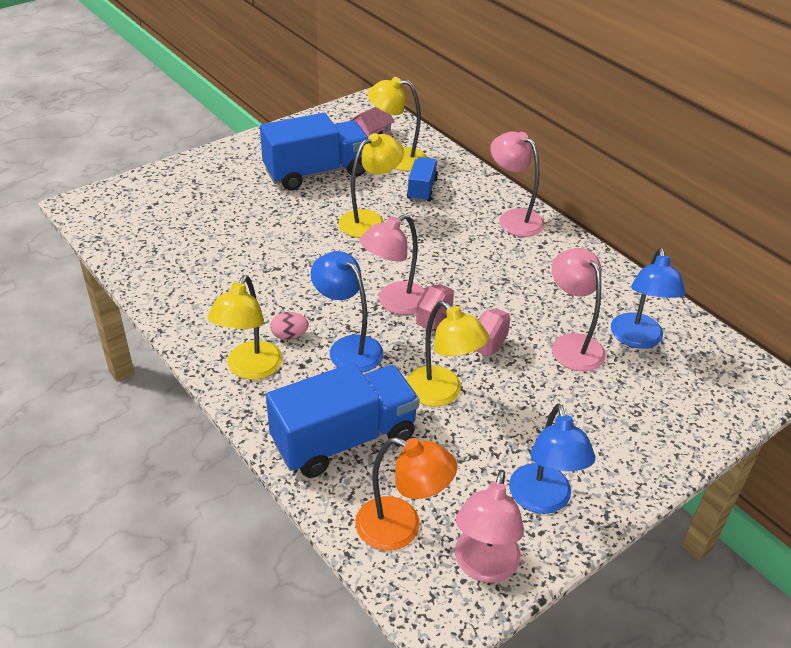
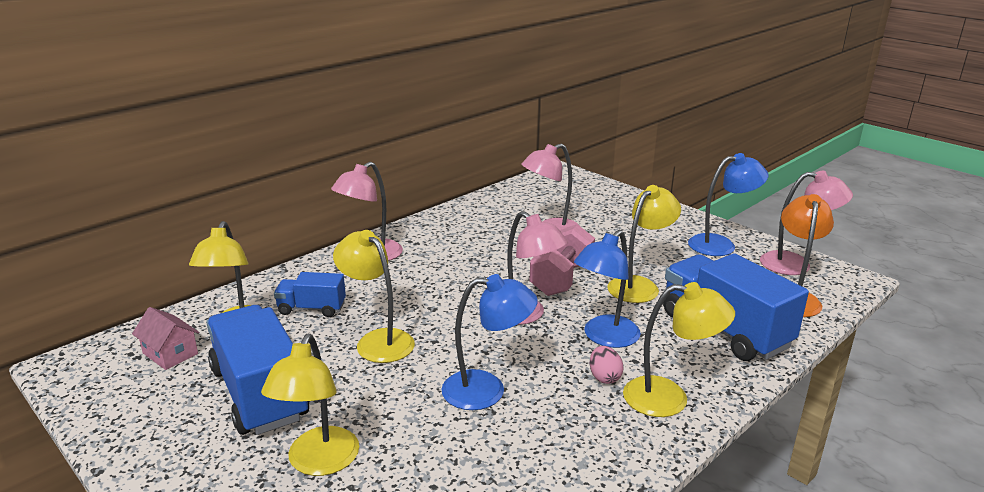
camera: 95 degrees left, 15 degrees down
(240, 197) = (319, 463): none -> yellow lamp
(637, 339) = (533, 208): blue lamp -> blue lamp (487, 390)

